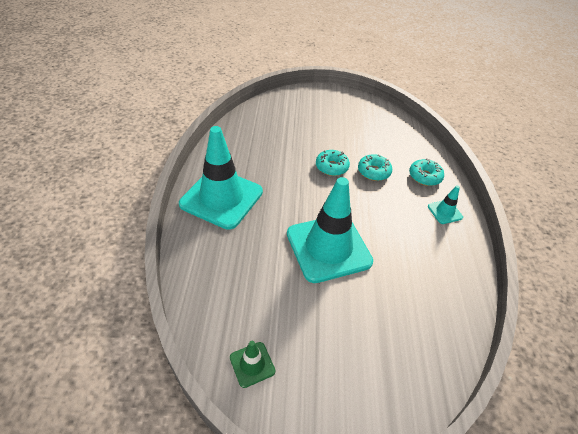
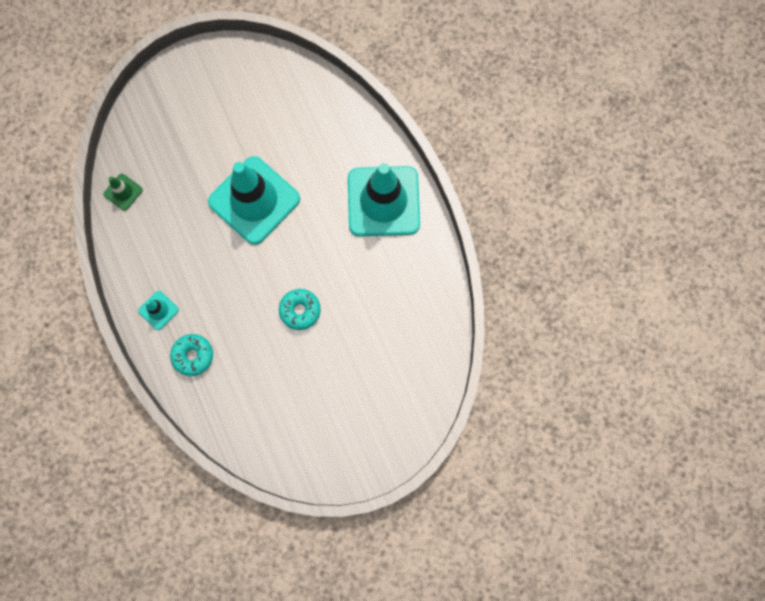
camera: 155 degrees right, 30 degrees up
(252, 364) = (261, 73): green traffic cone -> green traffic cone (123, 192)
(373, 172) = (252, 330): turquoise donut -> none

